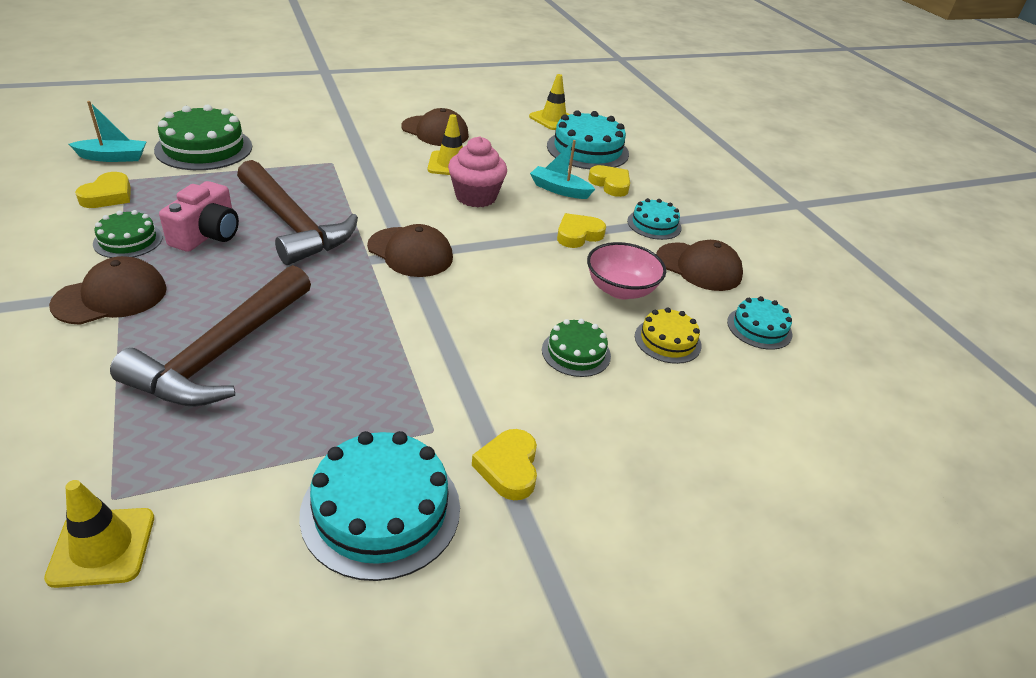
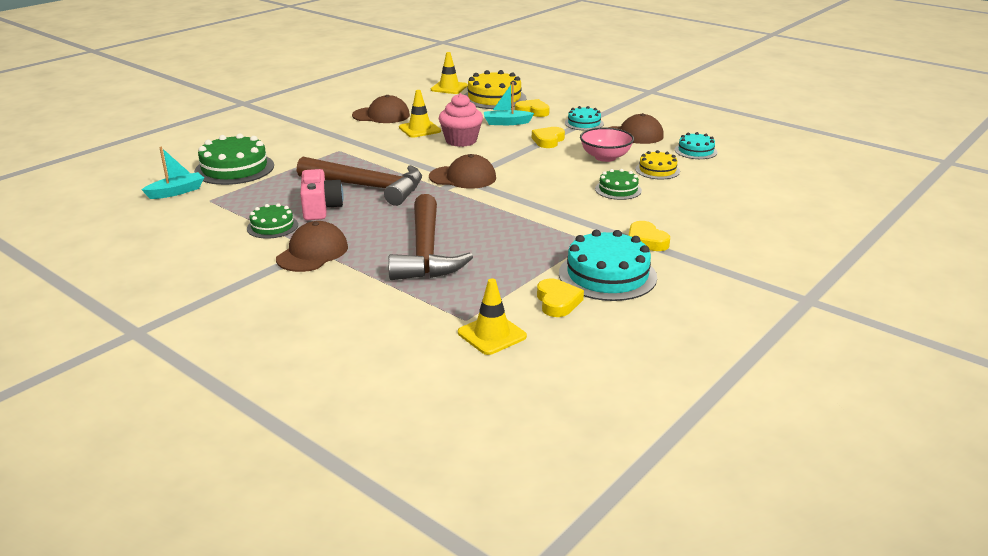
camera: 25 degrees left, 10 degrees down
(108, 195) = (214, 211): yellow heart -> yellow heart (557, 302)
(587, 150) = (494, 98): turquoise cake -> yellow cake

